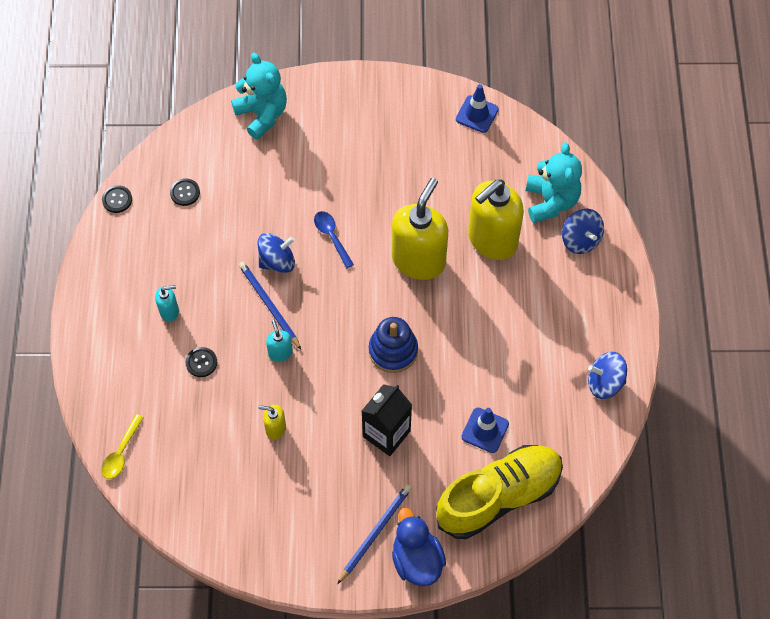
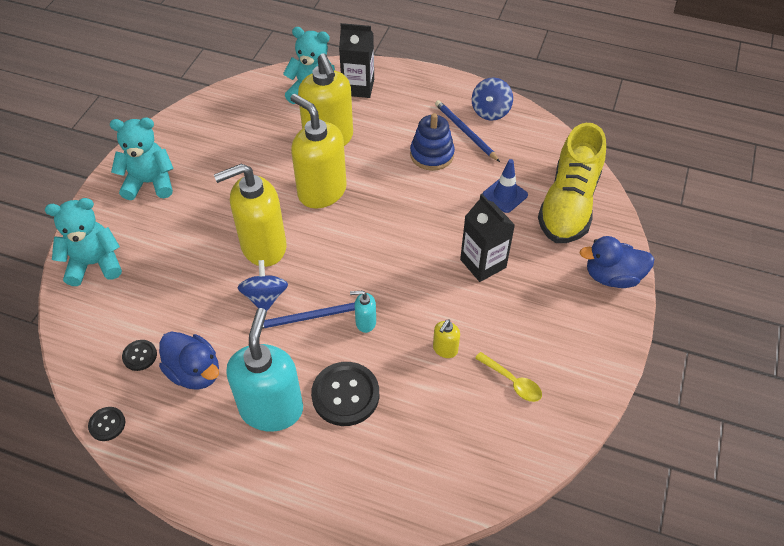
camera: 70 degrees left, 10 degrees down
(121, 452) = (419, 503): yellow spoon -> yellow spoon (512, 381)
(169, 311) = (271, 409): turquoise soap dispenser -> turquoise soap dispenser, size x2.32
(183, 240) = (195, 372): none -> blue duck
(201, 362) = (345, 395): black button -> black button, size x1.95
(331, 237) = (263, 247): blue spoon -> yellow soap dispenser
(369, 112) = (150, 183): none -> turquoise teddy bear
(375, 533) = (578, 300): blue pencil -> blue pencil (465, 132)
(393, 350) = (402, 235): blue stacking toy -> blue stacking toy (432, 155)
(477, 114) = (202, 113): blue traffic cone -> none
(498, 496) = (569, 204): yellow shoe -> yellow shoe turned 150 degrees counterclockwise
(580, 240) = (358, 87): blue spinning top -> black carton

